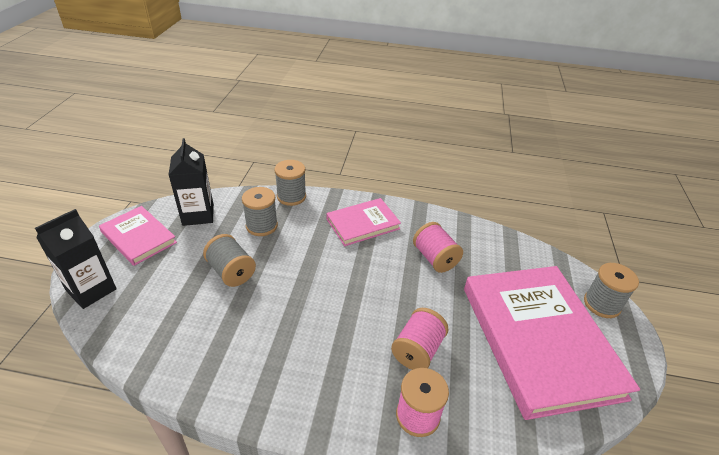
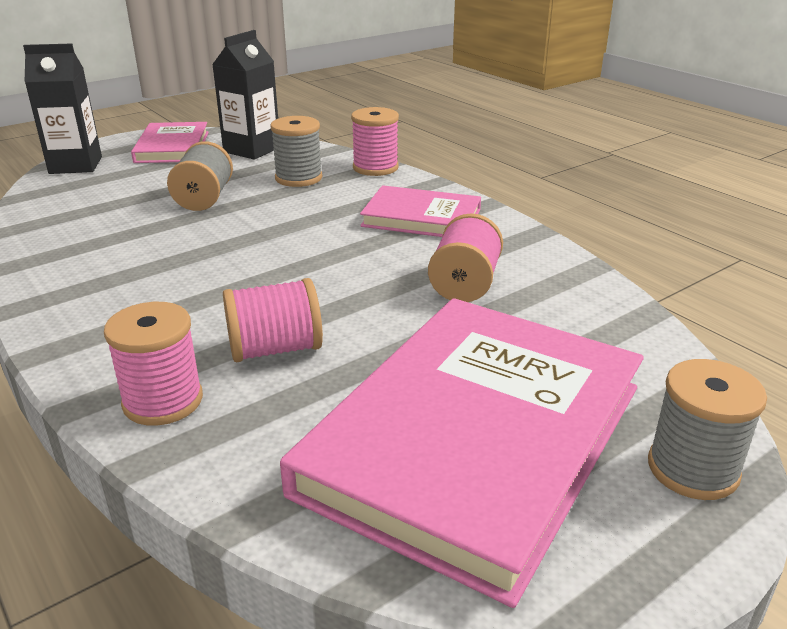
camera: 45 degrees right, 10 degrees down
(291, 196) = (375, 168): grey spool -> pink spool

